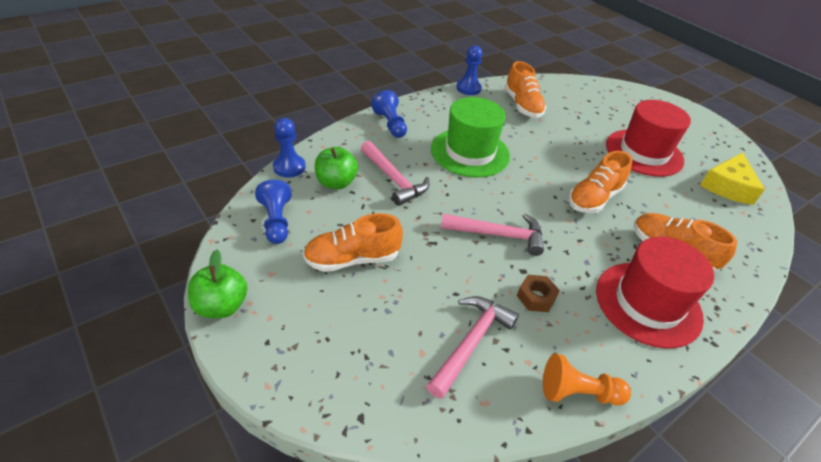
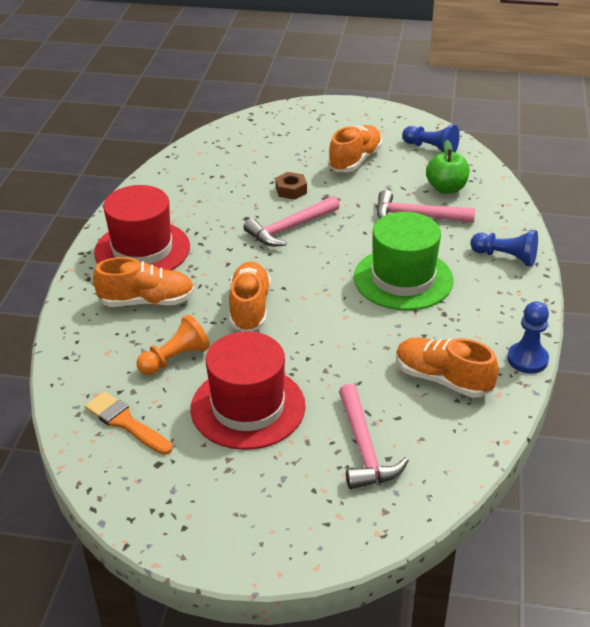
camera: 140 degrees right, 5 degrees down
(222, 306) = (378, 109): green apple -> none
(289, 167) = (493, 177): blue pawn -> none
(471, 342) = (234, 167): pink hammer -> pink hammer (363, 448)
(536, 297) = (221, 208): brown nut -> brown nut (291, 190)
(578, 392) = (154, 181): orange pawn -> orange pawn (175, 359)
(728, 186) = (125, 422): yellow cheese -> orange brush

